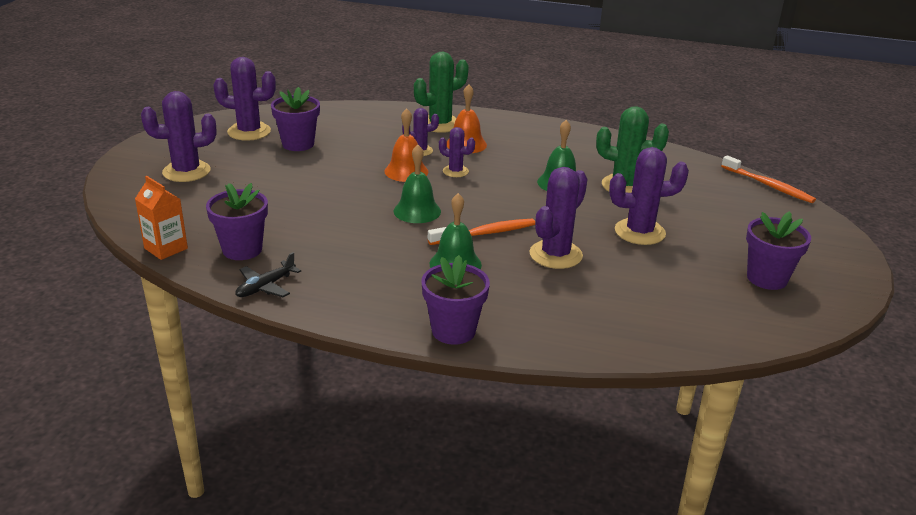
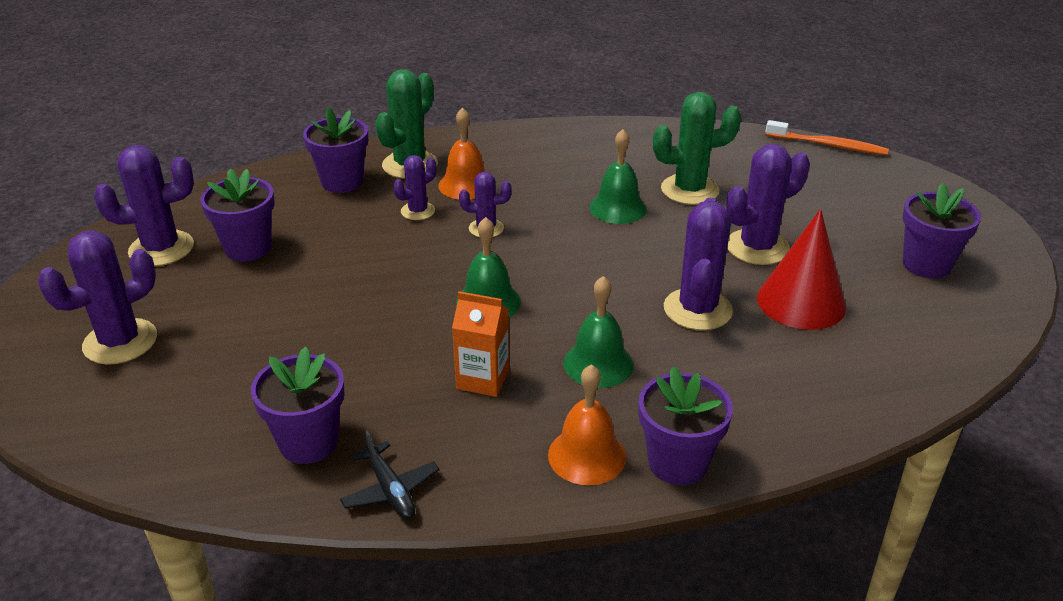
camera: 25 degrees left, 5 degrees up
(166, 248) = (194, 481): orange carton -> orange carton (483, 379)
(265, 287) = (390, 490): black plane -> black plane turned 45 degrees counterclockwise
(387, 123) = (342, 182): none -> purple flower pot
(406, 171) = (426, 247): orange bell -> orange bell (587, 455)
(485, 233) = (595, 307): orange toothbrush -> none
(638, 272) = (801, 302): none -> red cone

